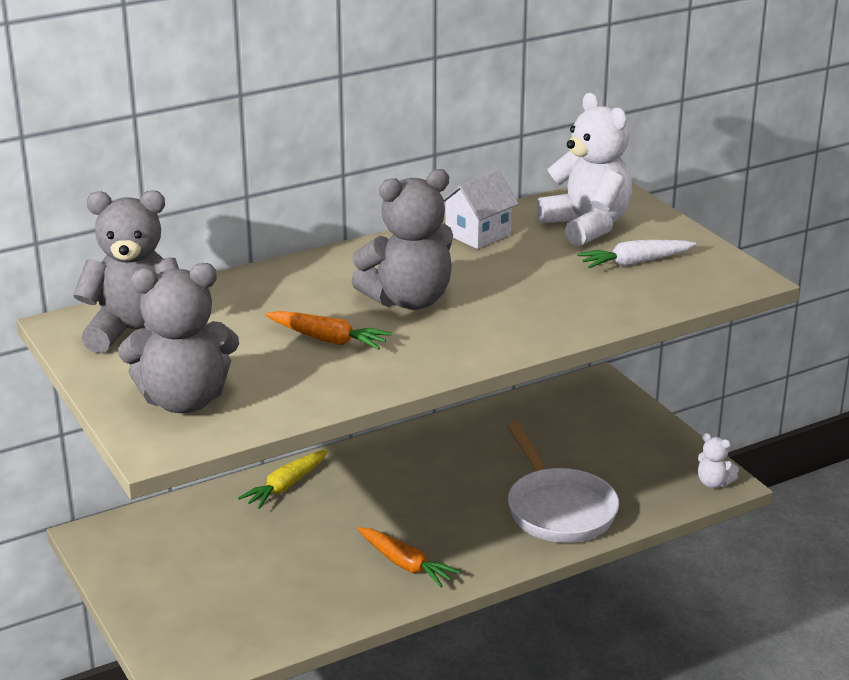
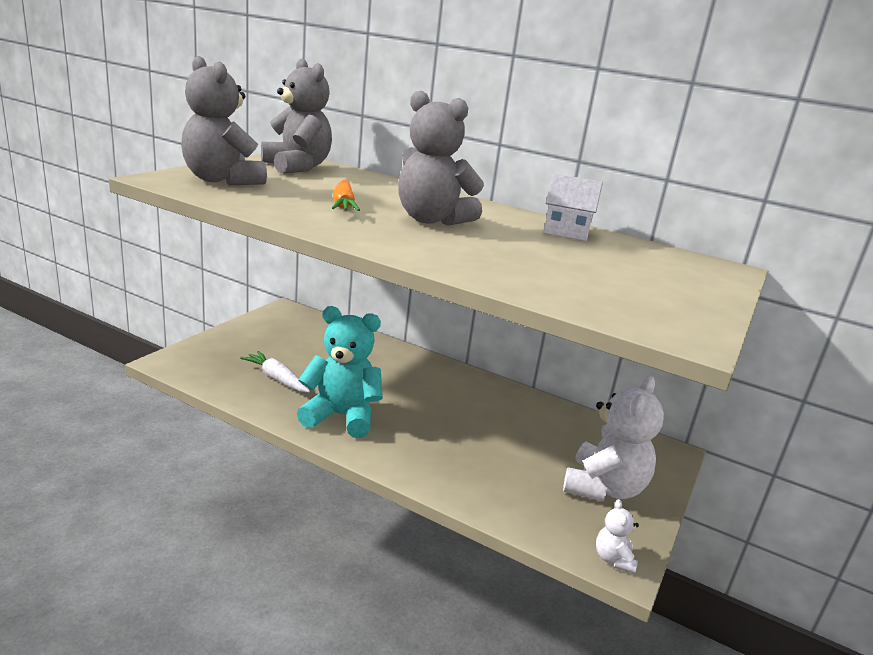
camera: 55 degrees right, 5 degrees down
(286, 486) = (388, 353): yellow carrot -> none
(405, 564) = (341, 416): orange carrot -> turquoise teddy bear
(558, 509) = (475, 472): white pan -> none
(587, 226) = (652, 264): white teddy bear -> white teddy bear (603, 488)
(635, 262) = (626, 287): white carrot -> white carrot (276, 378)

